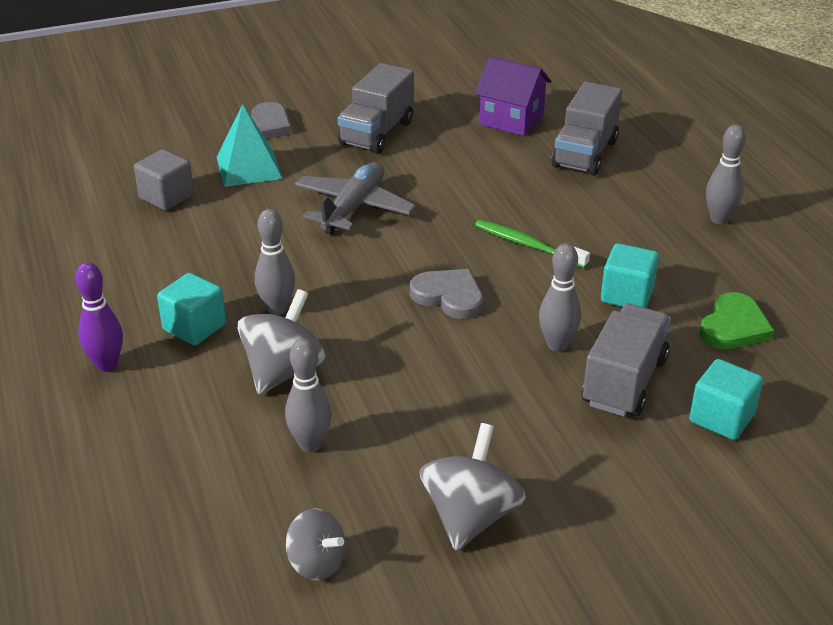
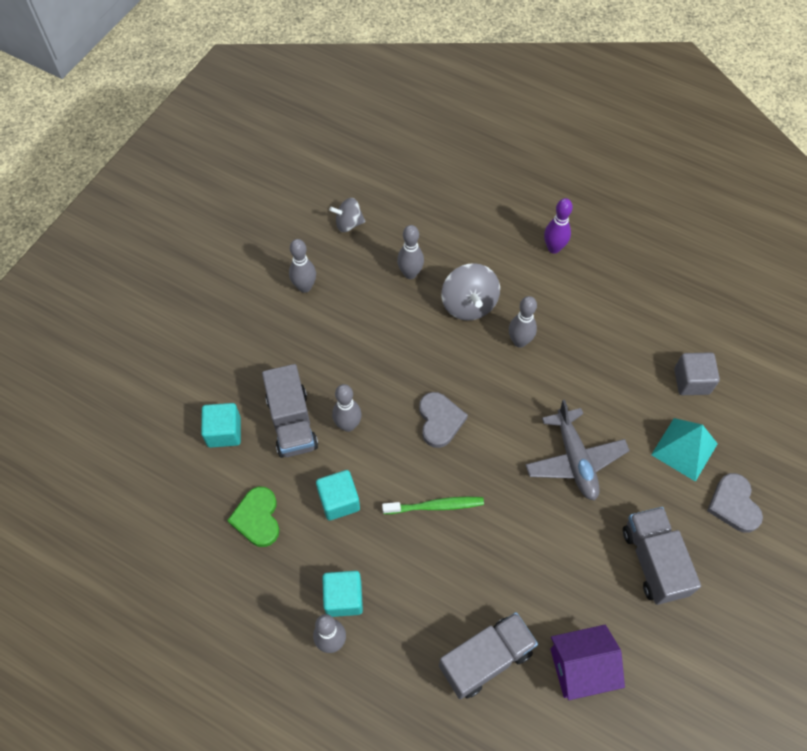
camera: 140 degrees right, 25 degrees up
(194, 327) = (544, 299): turquoise cube -> turquoise cube (343, 598)
(449, 296) = (440, 420): grey heart -> grey heart turned 90 degrees counterclockwise
(470, 516) = (305, 287): grey spinning top -> grey bowling pin
(585, 154) = (485, 659): grey truck -> grey truck turned 75 degrees clockwise

